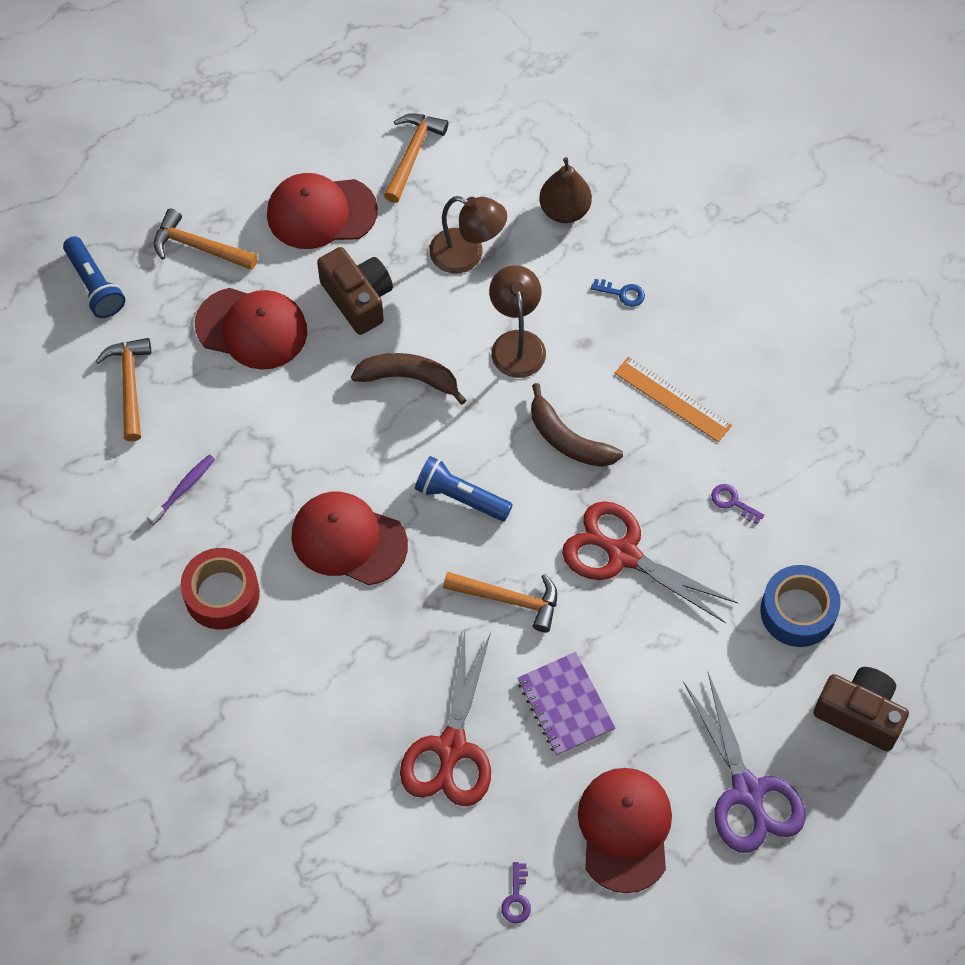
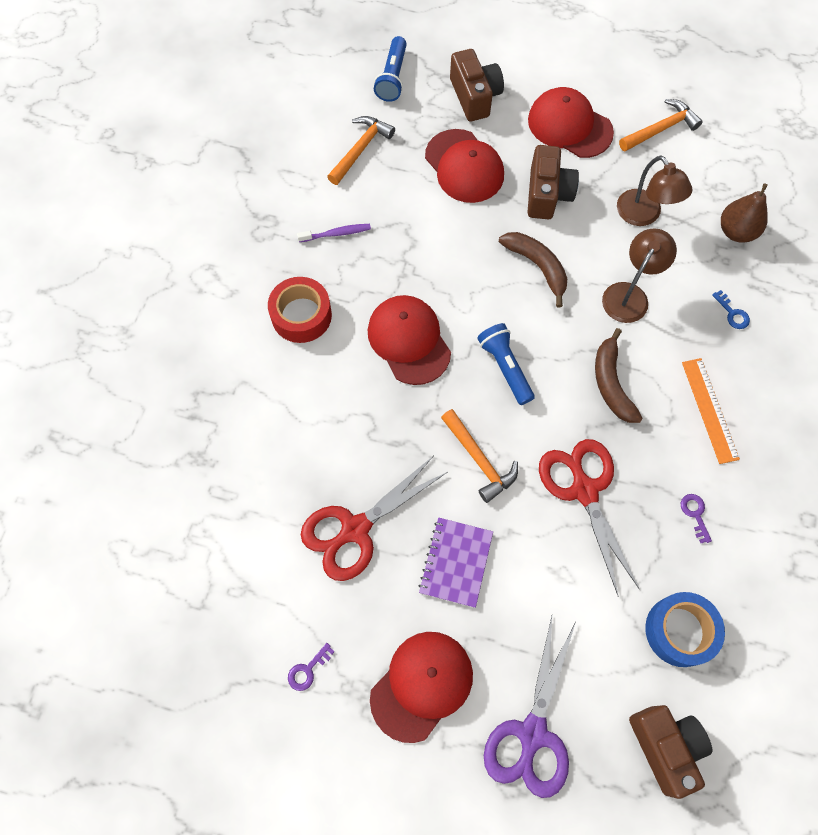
camera: 40 degrees right, 5 degrees up
(199, 247) = (475, 96): orange hammer -> brown camera

